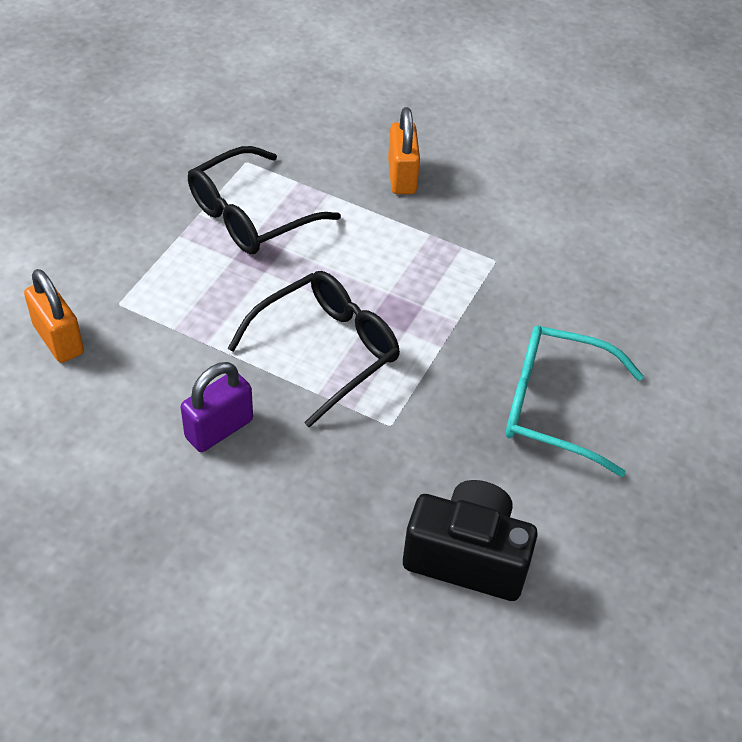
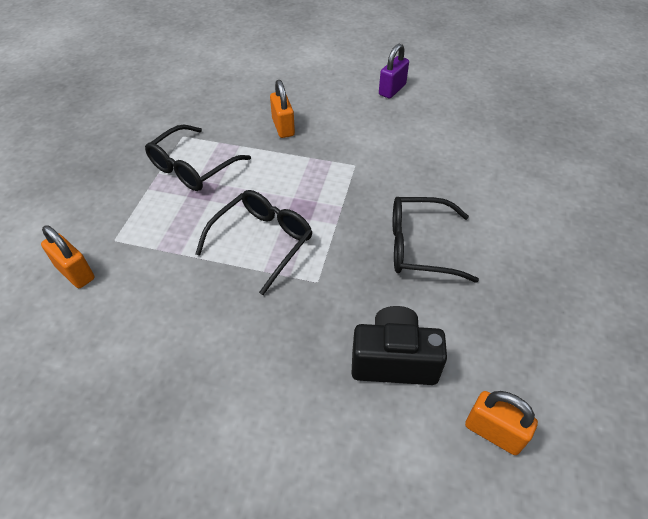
camera: 10 degrees left, 0 degrees up
(219, 429) = (201, 310): purple padlock -> purple padlock (392, 90)
(554, 406) = (419, 246): turquoise glasses -> black glasses
(574, 680) = (493, 432): none -> orange padlock

